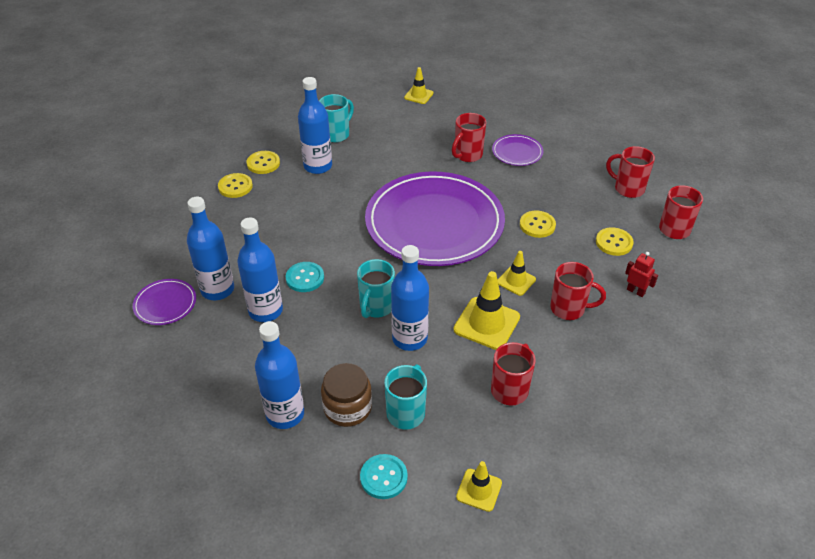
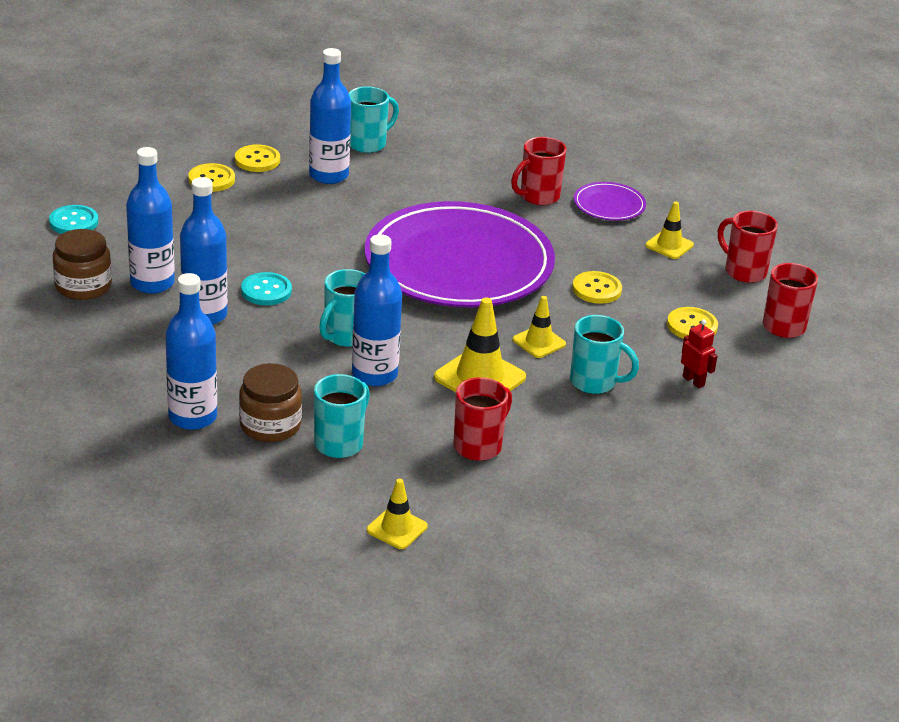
camera: 10 degrees right, 10 degrees down
(165, 304) = (83, 286): purple plate -> brown jar
(383, 477) = (288, 495): turquoise button -> turquoise button (73, 222)
(418, 95) = (501, 117): yellow traffic cone -> yellow traffic cone (669, 245)
(569, 309) = (594, 382): red mug -> turquoise mug

